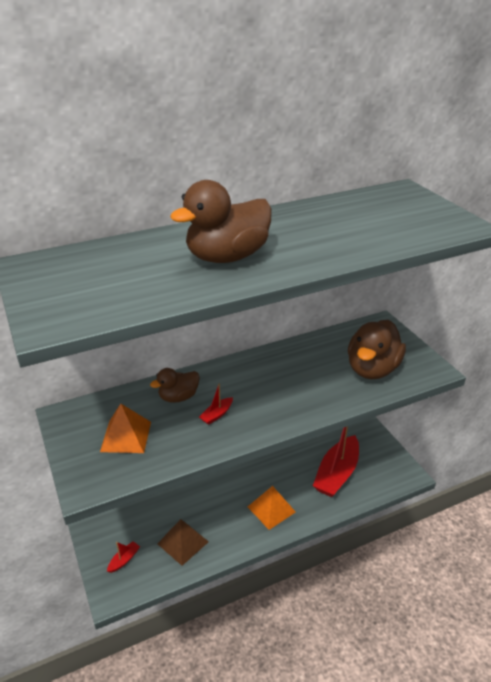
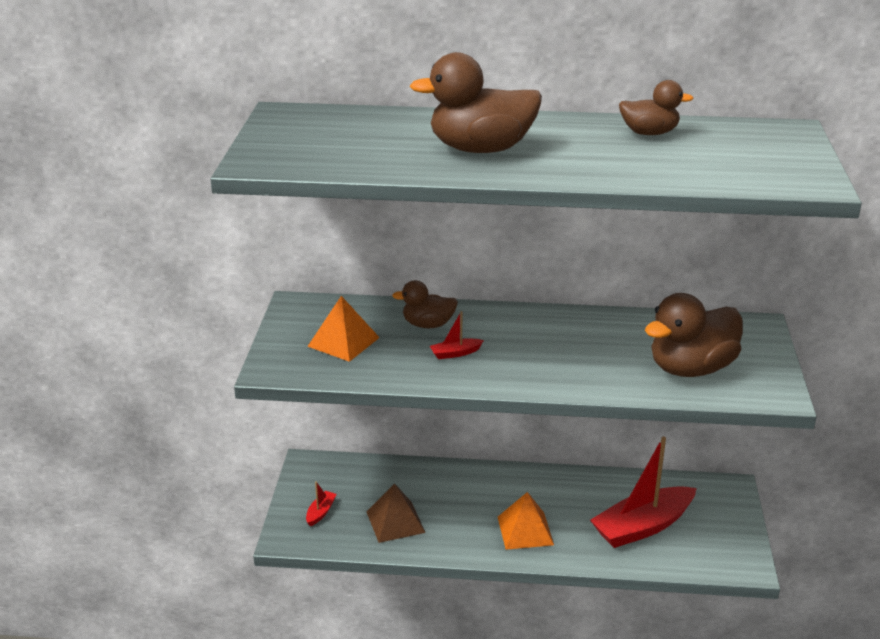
camera: 30 degrees right, 5 degrees down
(124, 560) = (320, 512): red boat -> red boat turned 45 degrees counterclockwise
(326, 213) = (649, 133): none -> brown duck

